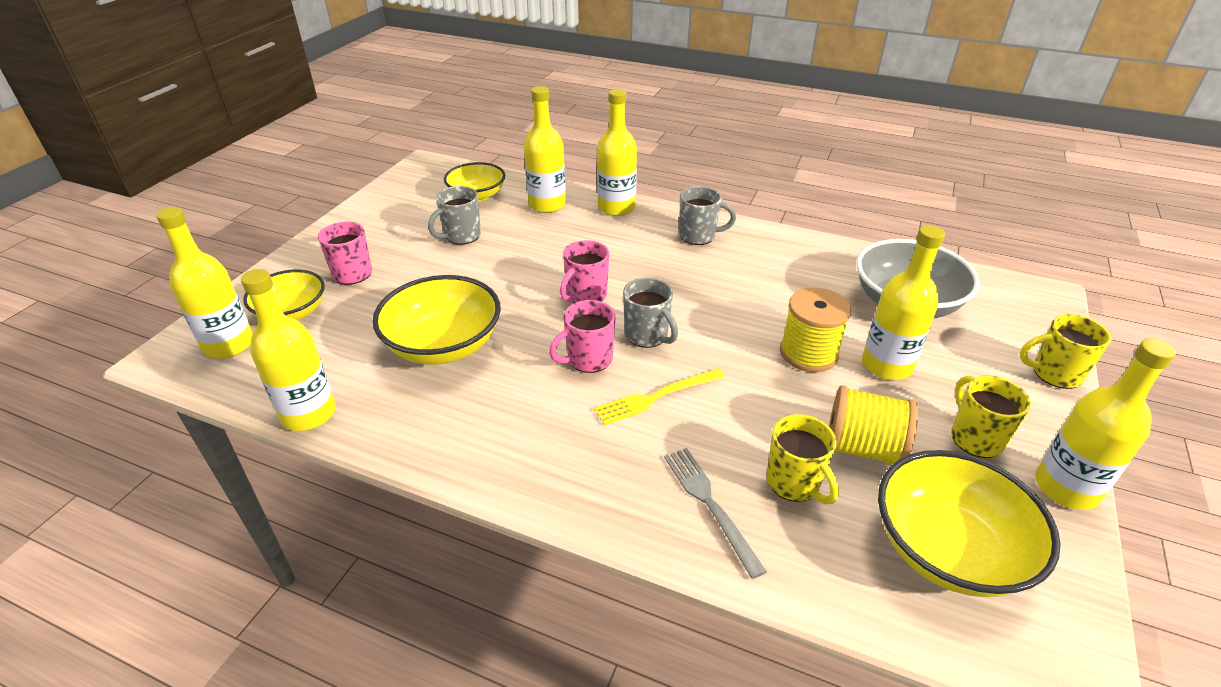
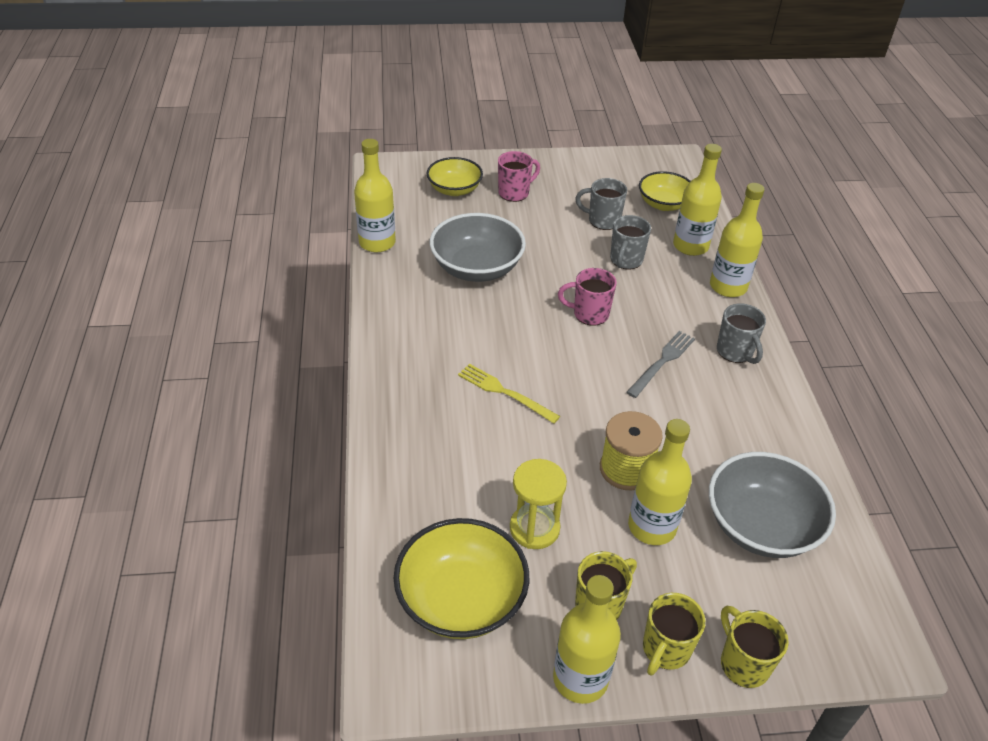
camera: 60 degrees right, 5 degrees up
(229, 345) = (408, 182): yellow bottle -> none
(443, 345) = (477, 268): yellow bowl -> grey bowl
(588, 359) = (517, 343): pink mug -> none
(647, 336) = (569, 365): grey mug -> grey mug (626, 260)
(710, 505) = (421, 453): grey fork -> grey fork (662, 362)
(794, 483) = (470, 494): yellow mug -> yellow mug (665, 650)
(863, 448) = (534, 528): yellow spool -> yellow hourglass

